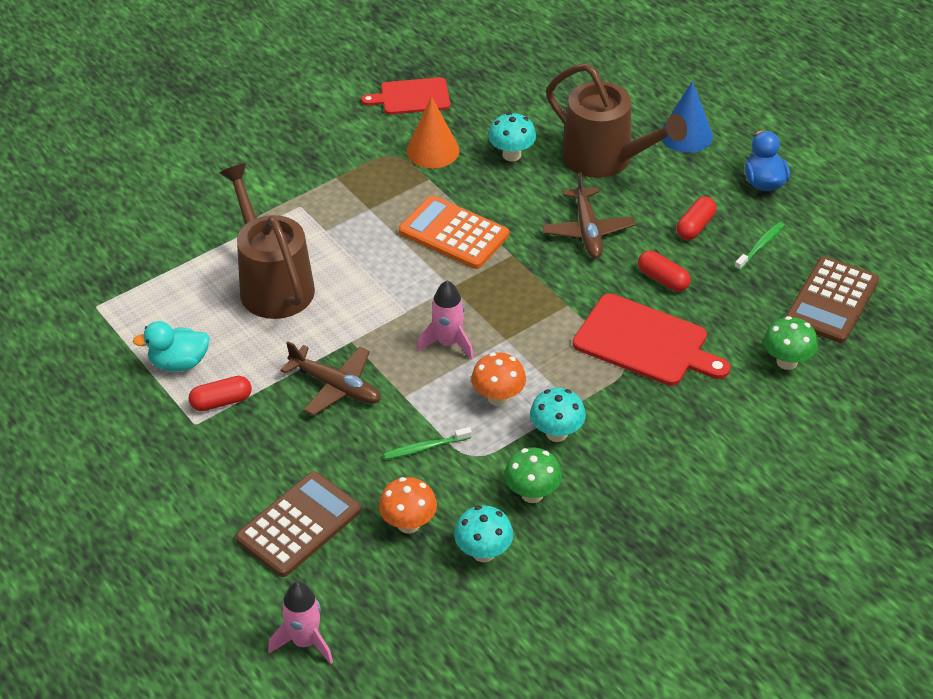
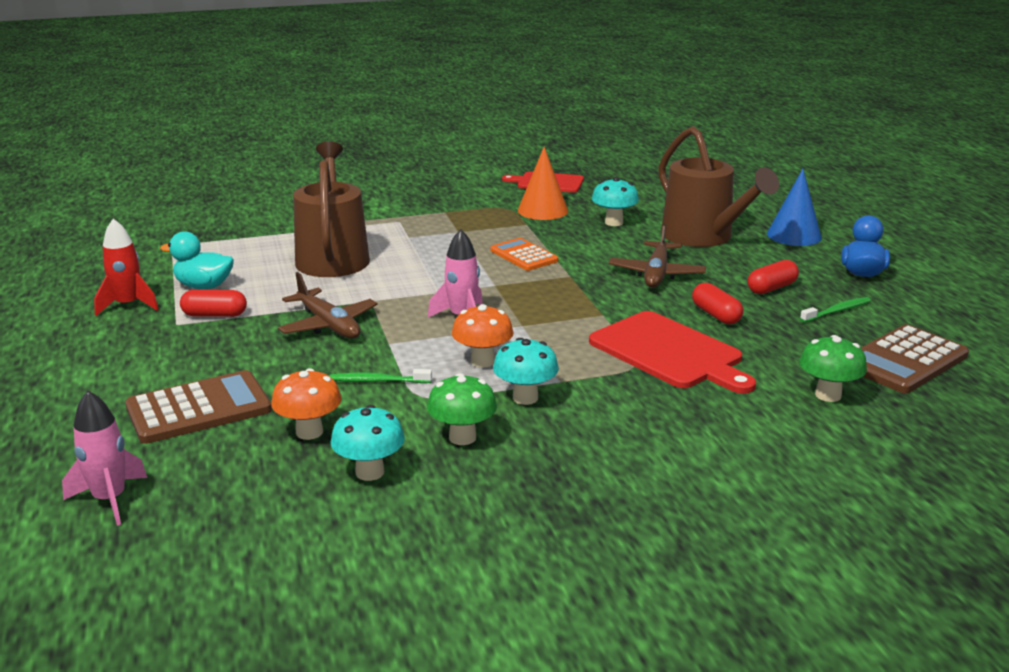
camera: 20 degrees right, 20 degrees down
(128, 411) = (128, 305): none -> red rocket
(453, 233) = (524, 255): orange calculator -> orange calculator, size x0.65

